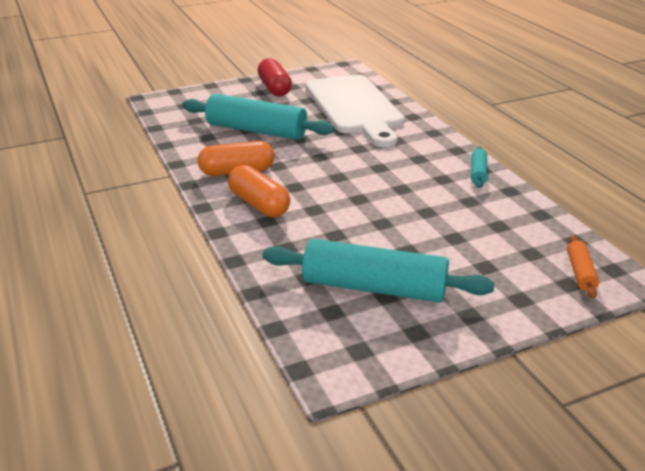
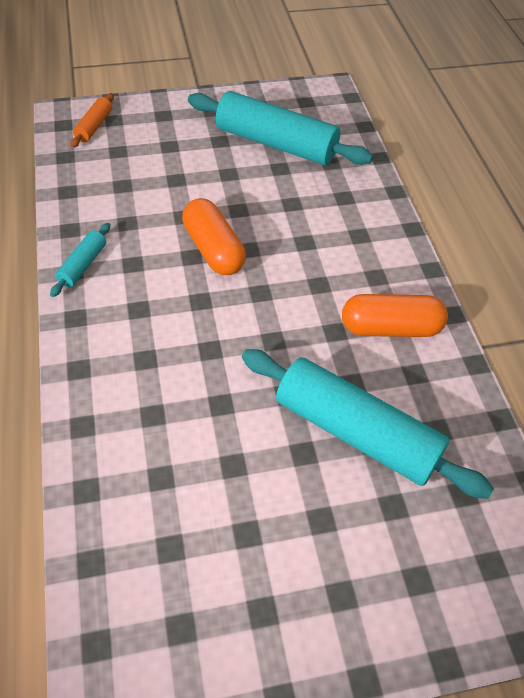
camera: 170 degrees left, 20 degrees up
(259, 204) = (366, 261): orange capsule -> orange capsule (213, 249)
(274, 88) = (303, 609): red capsule -> none
(354, 107) = (167, 482): white cutting board -> none

